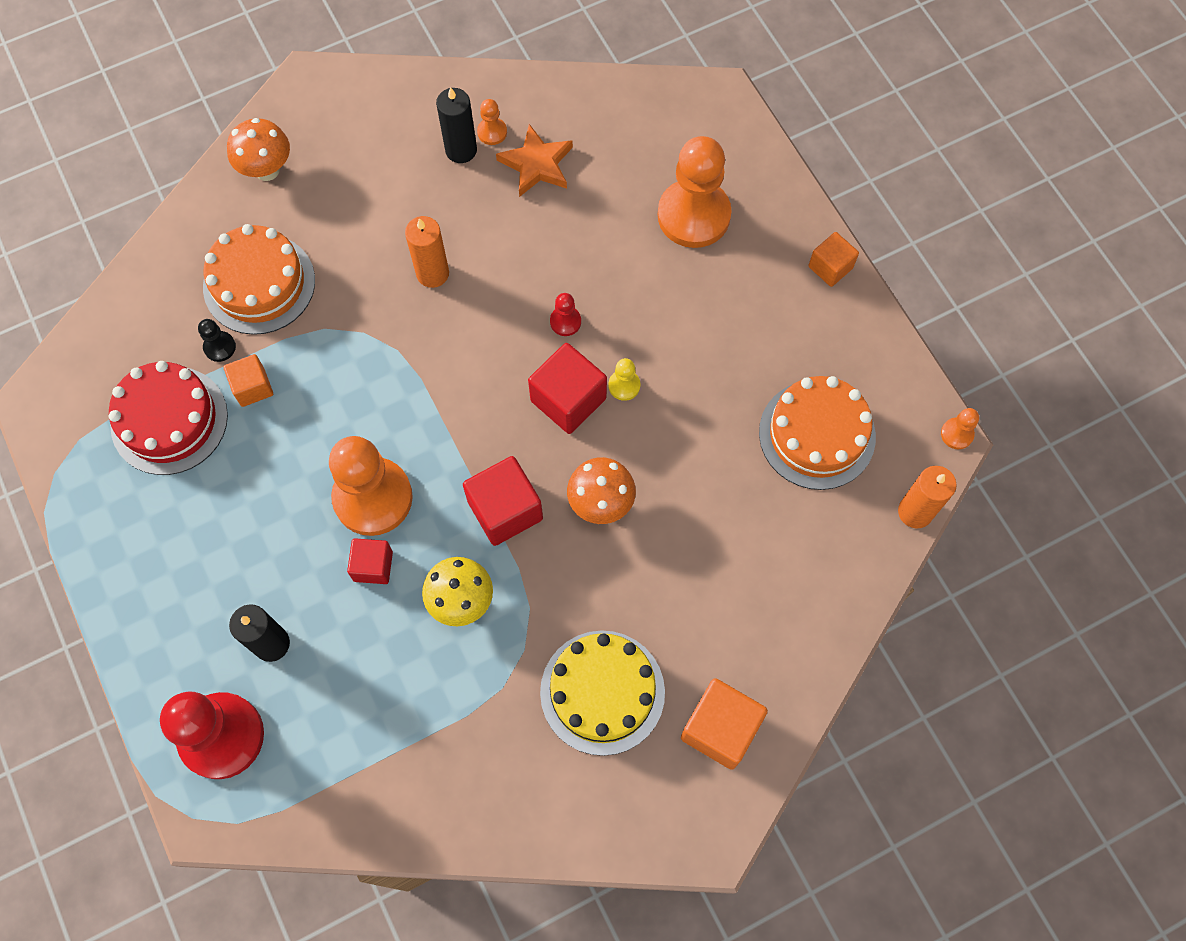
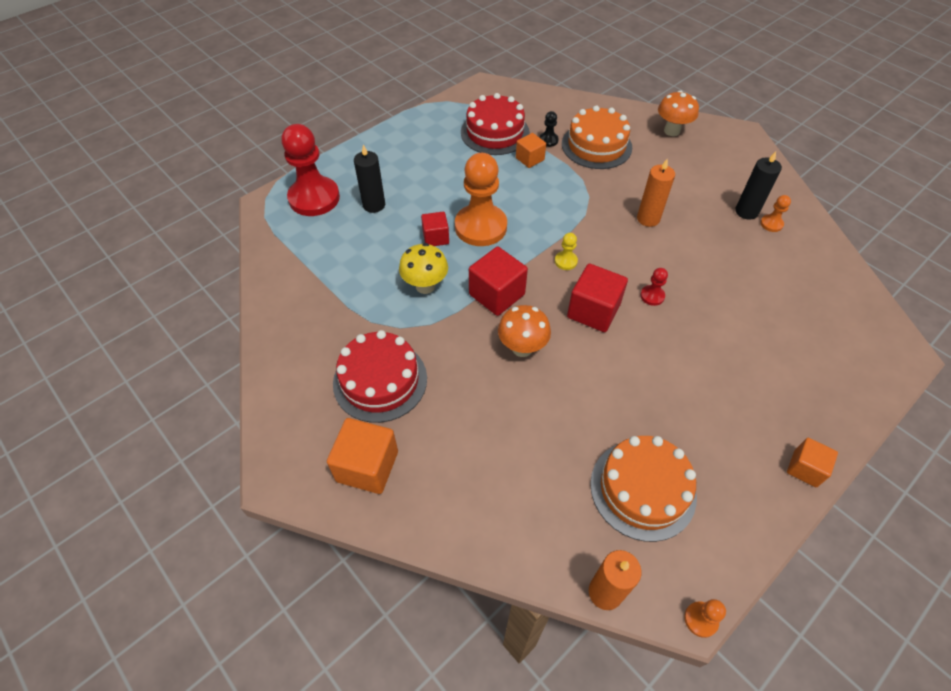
camera: 75 degrees right, 15 degrees down
(537, 164) = (764, 253): orange star -> none
(602, 692) = (380, 380): yellow cake -> red cake
(624, 385) = (620, 342): yellow pawn -> yellow pawn (565, 261)
(693, 215) = (787, 356): orange pawn -> none

